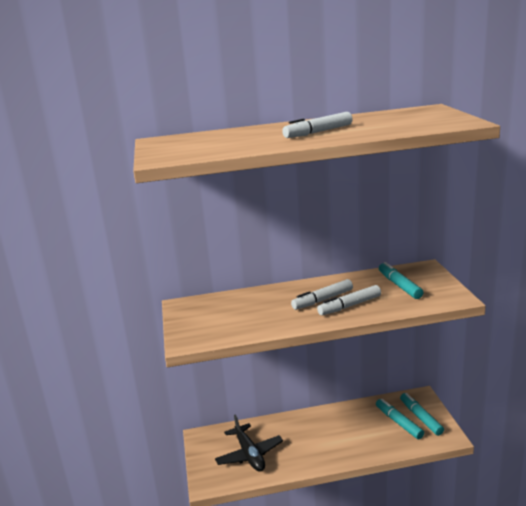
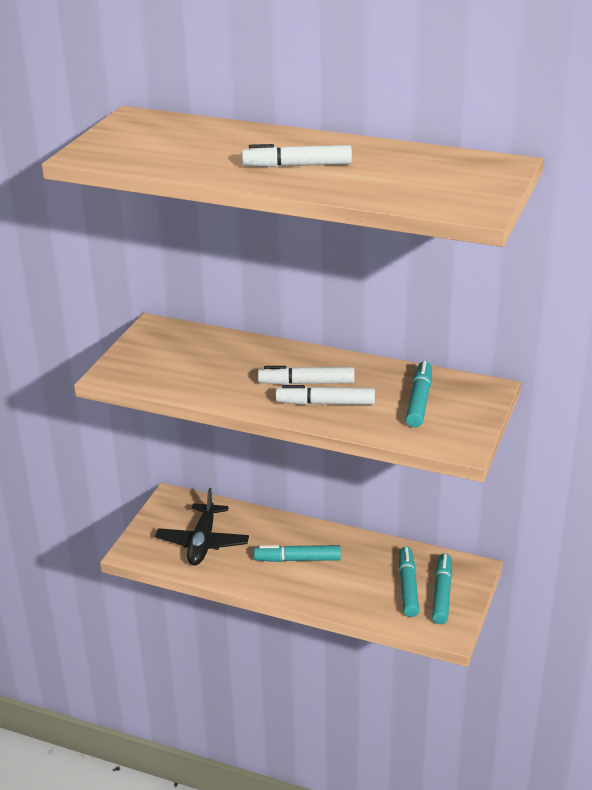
camera: 30 degrees right, 10 degrees up
(319, 437) = (297, 559): none -> turquoise marker

